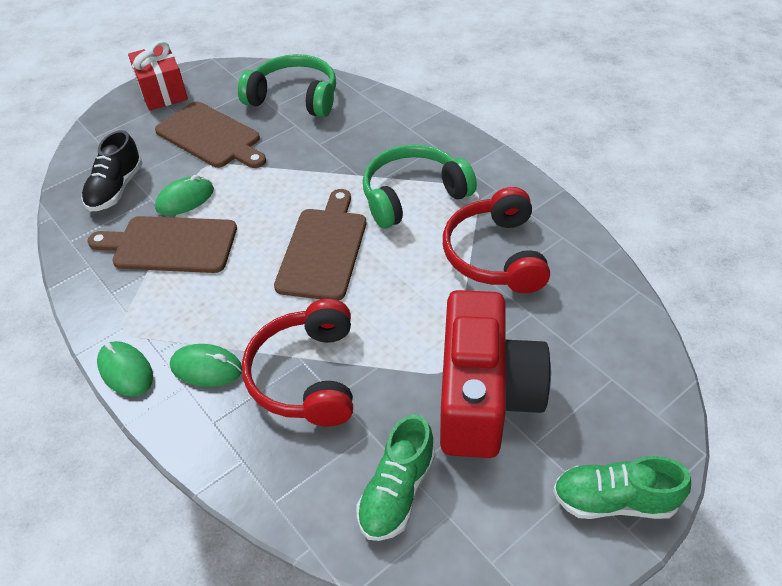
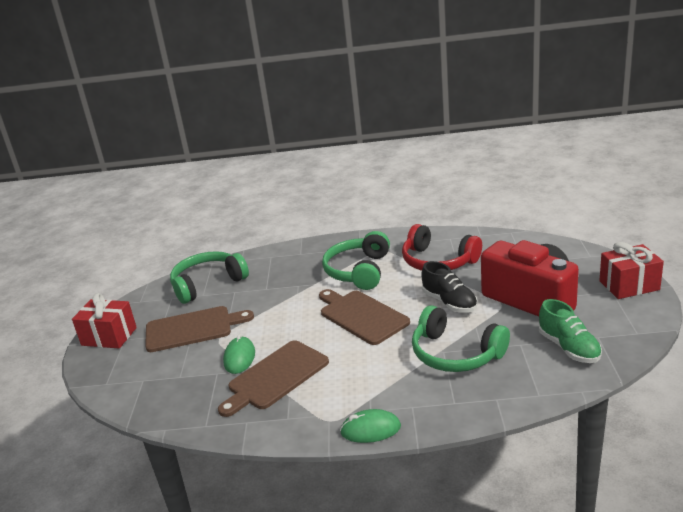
camera: 50 degrees left, 20 degrees down
(116, 189) = (182, 387): black shoe -> black shoe (449, 303)
(206, 368) = (407, 392): green mouse -> none
(306, 375) = (455, 354): red headphones -> green headphones
(614, 500) = (629, 285): green shoe -> red gift

